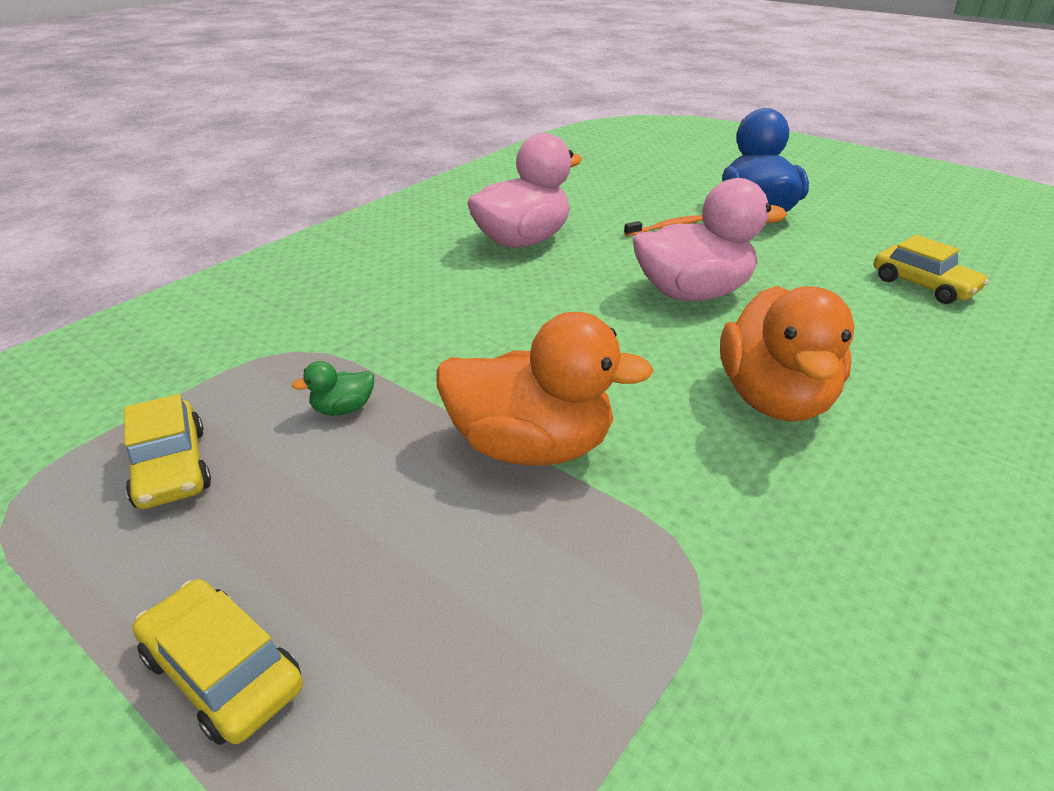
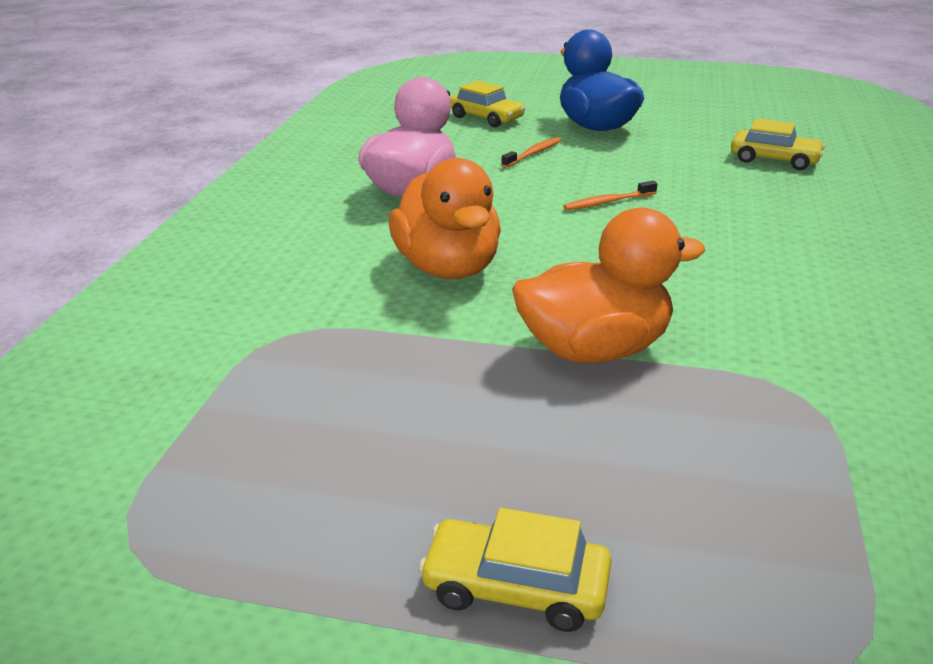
camera: 25 degrees left, 5 degrees down
(171, 467) = (276, 463): yellow car -> yellow car (486, 118)
(343, 409) = (395, 368): green duck -> none
(693, 293) = (608, 202): pink duck -> orange toothbrush
(774, 398) = (744, 265): orange duck -> orange duck (448, 268)

